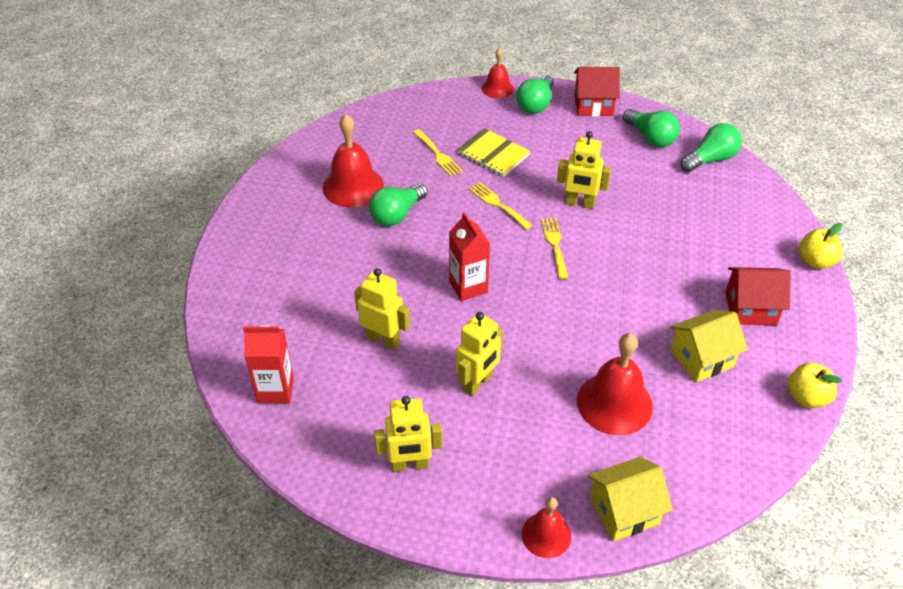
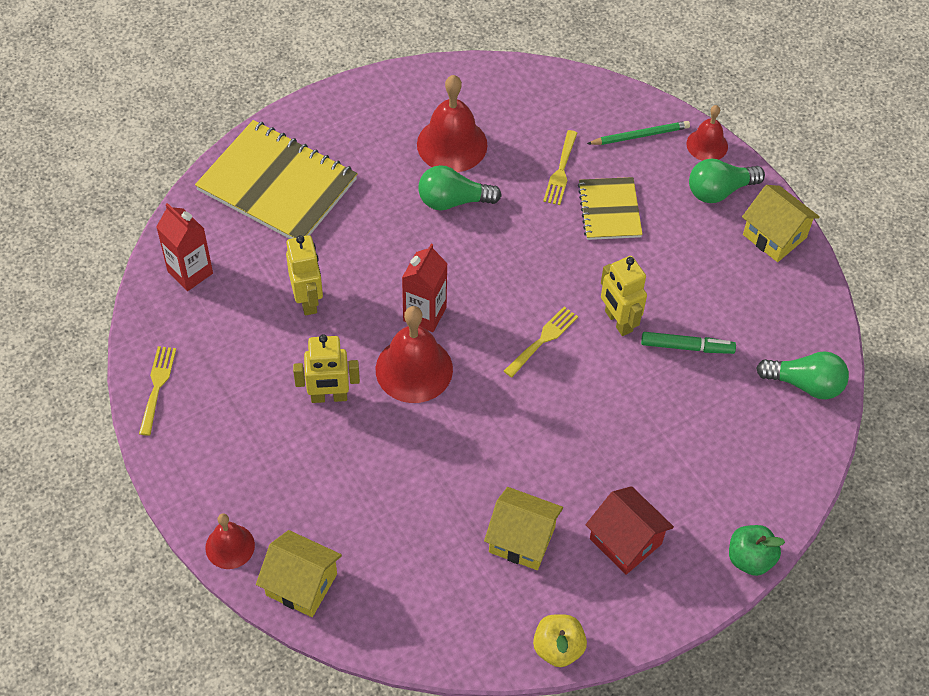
camera: 45 degrees right, 10 degrees up
(267, 290) = (277, 185): none -> yellow notebook
(410, 465) = (207, 411): yellow robot -> none
(455, 108) = (640, 135): none -> green pencil
(498, 204) = (547, 262): yellow fork -> yellow fork (157, 386)
(593, 105) = (774, 236): red house -> yellow house
(614, 403) = (404, 507): red bell -> red bell (414, 369)
(631, 188) = (687, 347): none -> green marker
(650, 138) = (780, 314): green light bulb -> none
(815, 261) = (750, 559): yellow apple -> green apple

